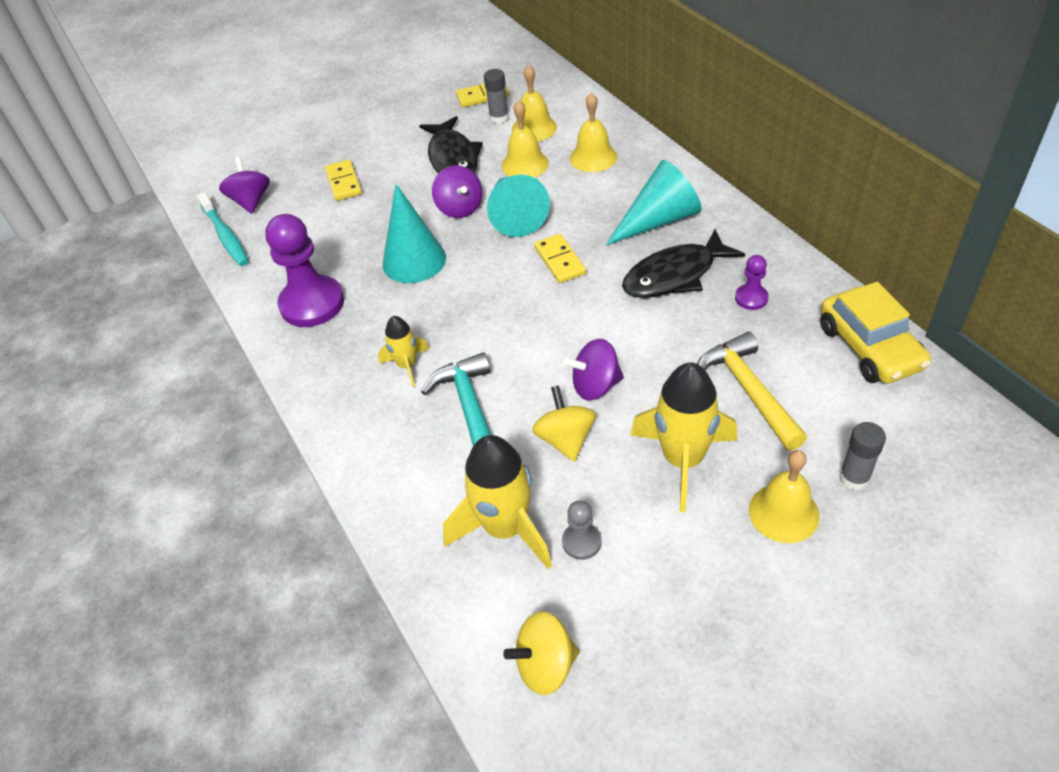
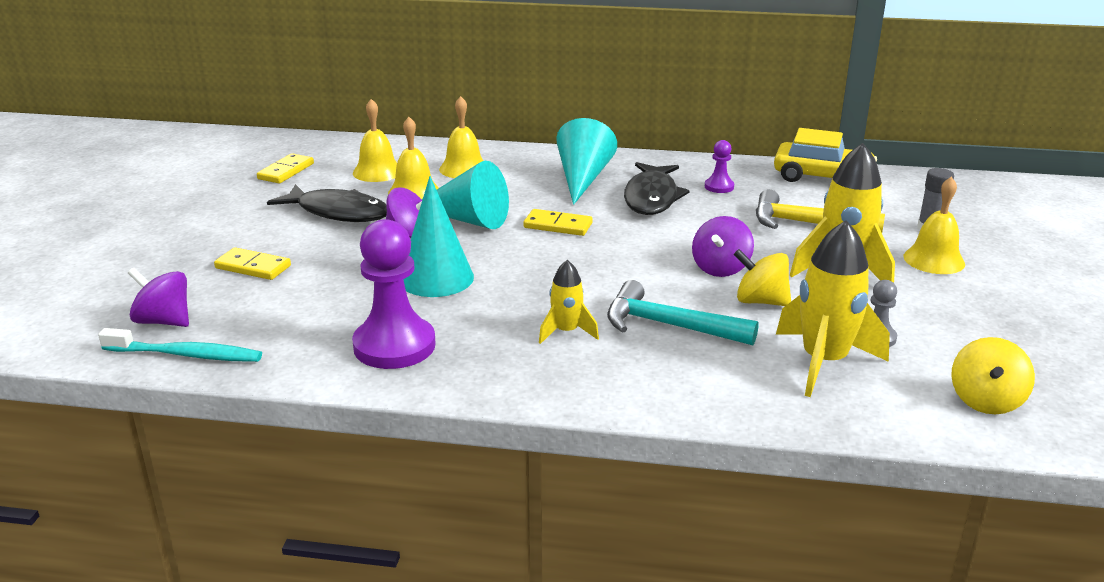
camera: 55 degrees left, 20 degrees down
(499, 118) = (331, 177): grey glue stick -> none

